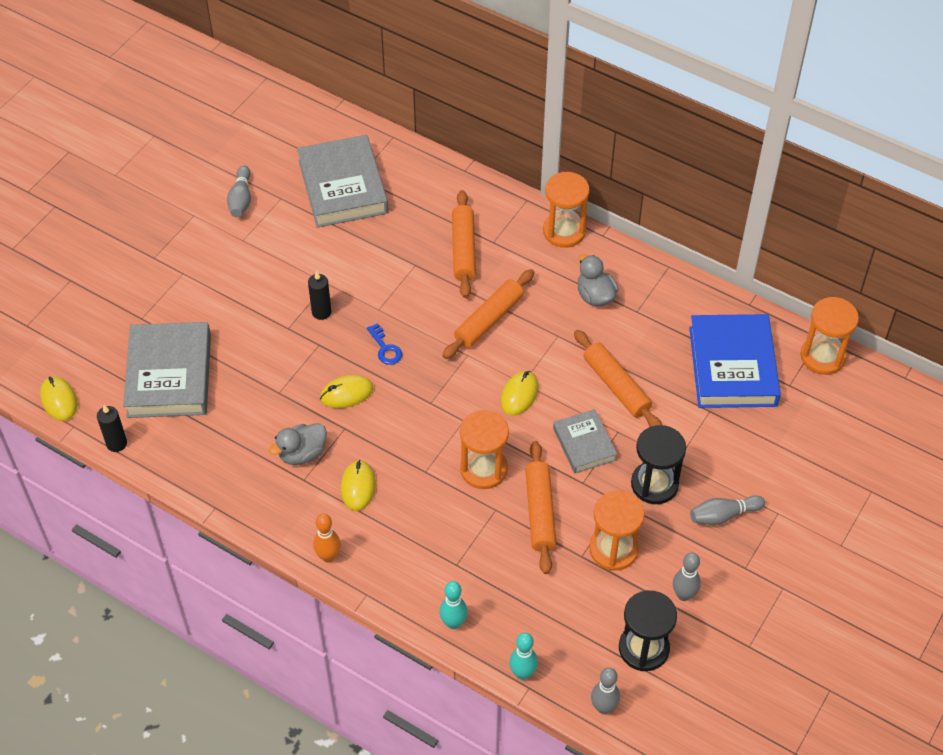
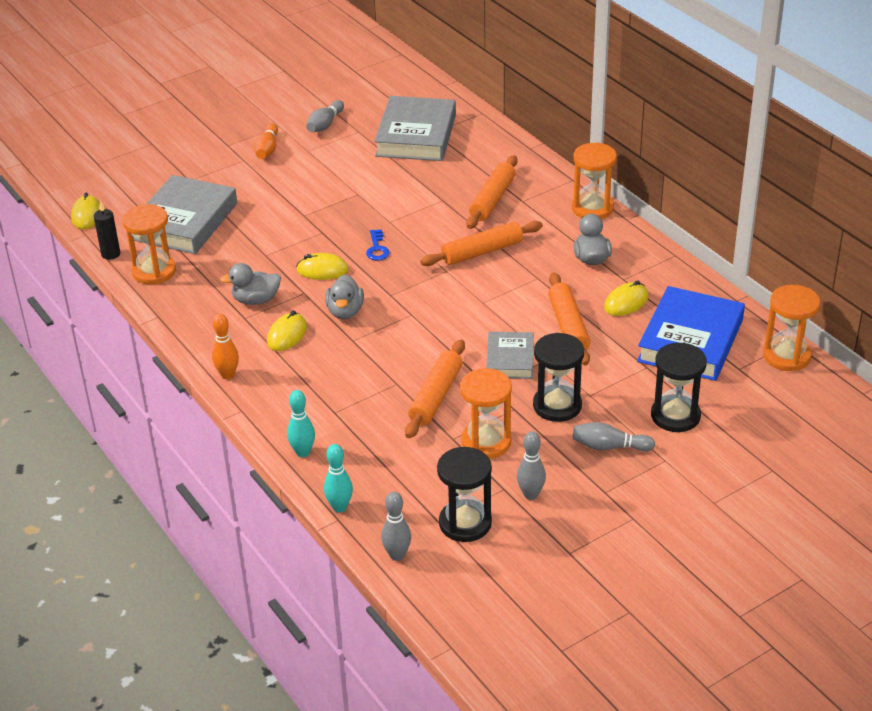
camera: 25 degrees right, 15 degrees down
(199, 251) = (267, 149): none -> orange bowling pin
(321, 312) = (339, 212): black candle -> none
(398, 438) = (345, 312): none -> grey duck
(483, 469) = (405, 352): orange hourglass -> orange hourglass (154, 271)
(519, 395) = (474, 309): yellow mouse -> yellow mouse (626, 302)
(762, 459) = (675, 416): none -> black hourglass

